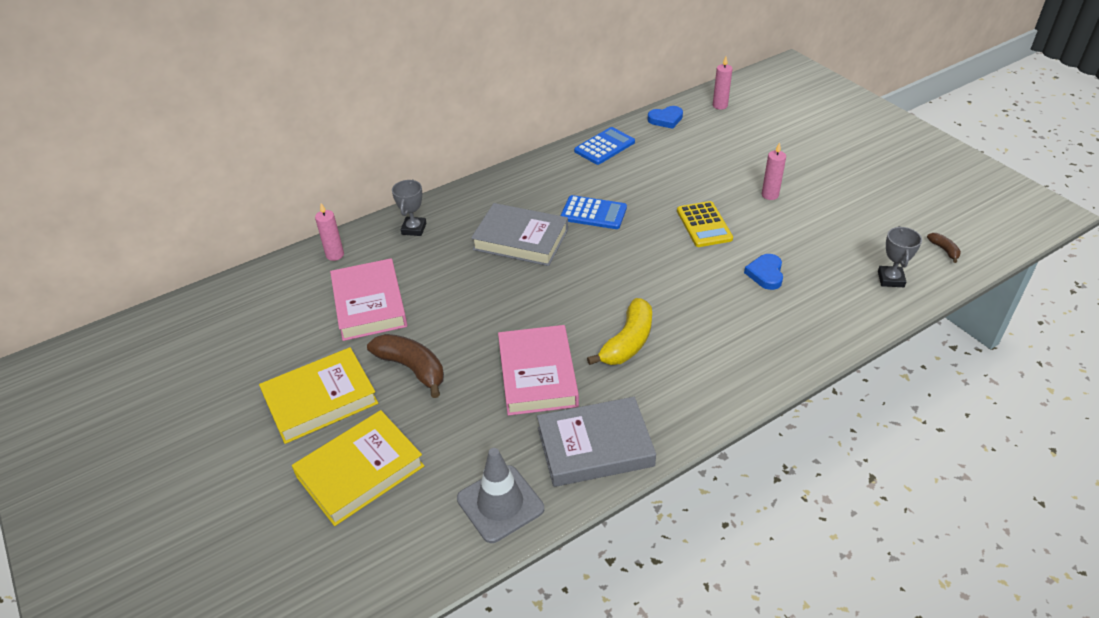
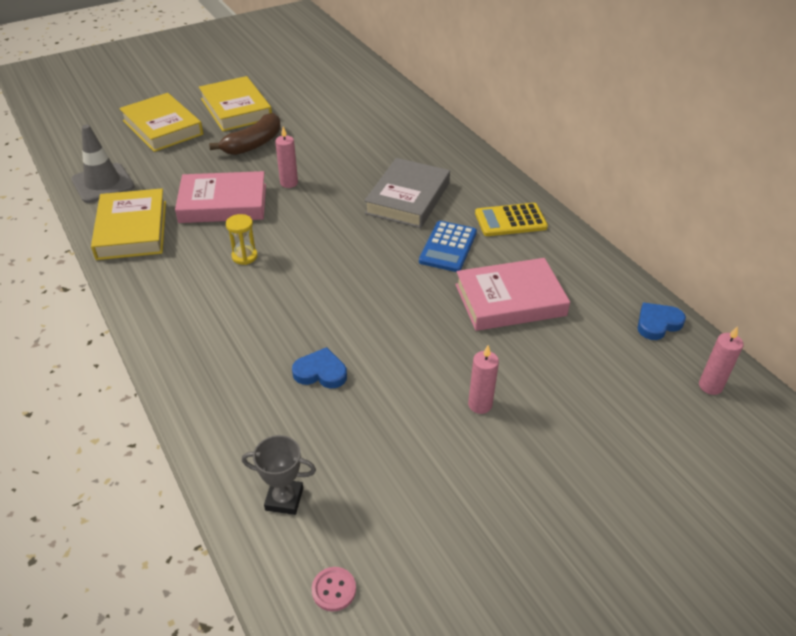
camera: 90 degrees right, 0 degrees up
(335, 255) = (399, 105): pink candle -> pink candle (289, 183)
(369, 304) = (333, 123): pink book -> pink book (510, 300)
(414, 229) = (431, 140): grey trophy -> none
(595, 446) = (132, 229): grey book -> yellow book
(604, 146) = (582, 263): blue calculator -> none
(628, 342) = (244, 256): yellow banana -> yellow hourglass
(666, 119) = (657, 323): blue heart -> blue heart turned 75 degrees clockwise
(704, 225) = (420, 331): yellow calculator -> yellow calculator (510, 220)
(944, 250) = (334, 590): brown banana -> pink button

